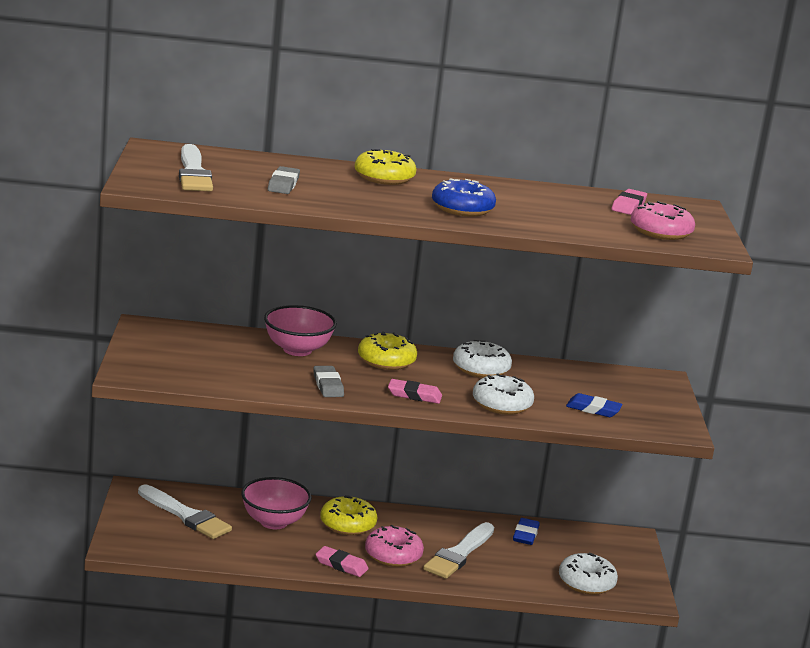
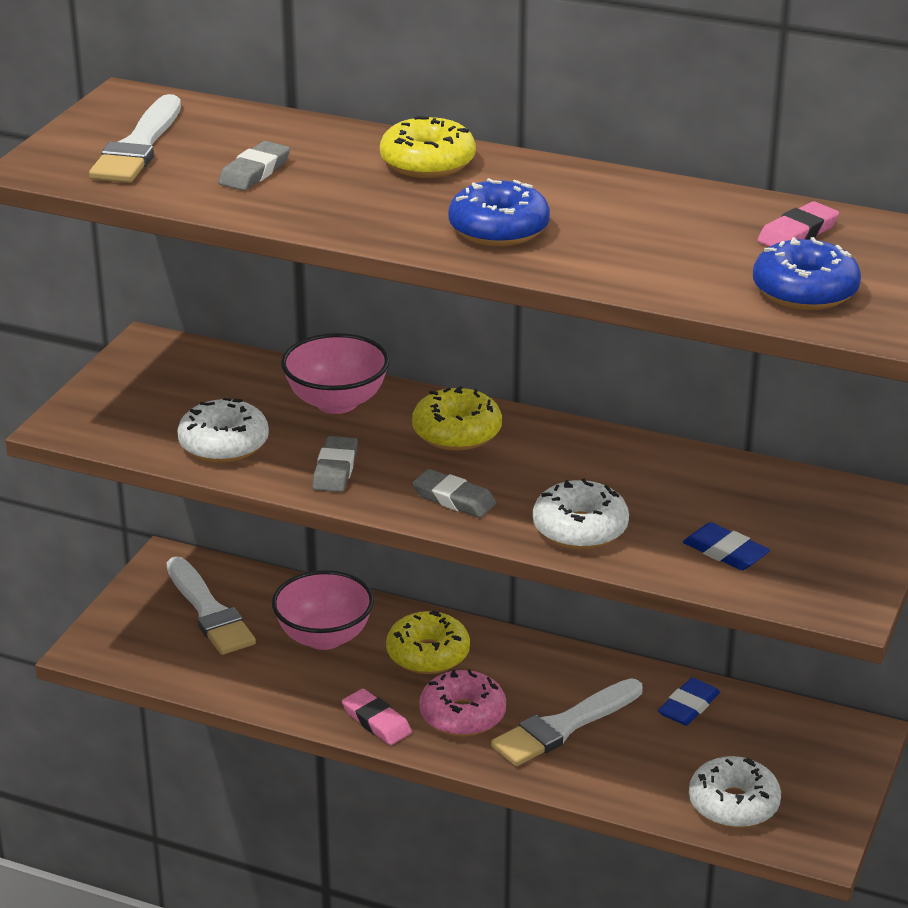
camera: 25 degrees right, 10 degrees up
(414, 395) = (454, 499): pink eraser -> grey eraser
(481, 369) = (595, 459): white donut -> white donut (224, 444)
(660, 232) = (804, 291): pink donut -> blue donut

